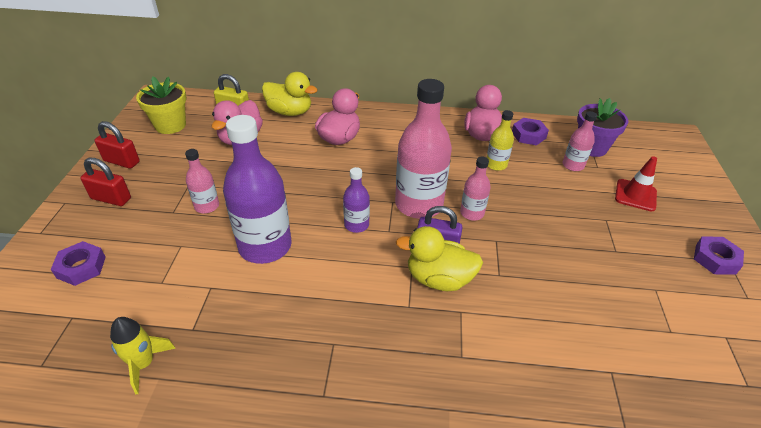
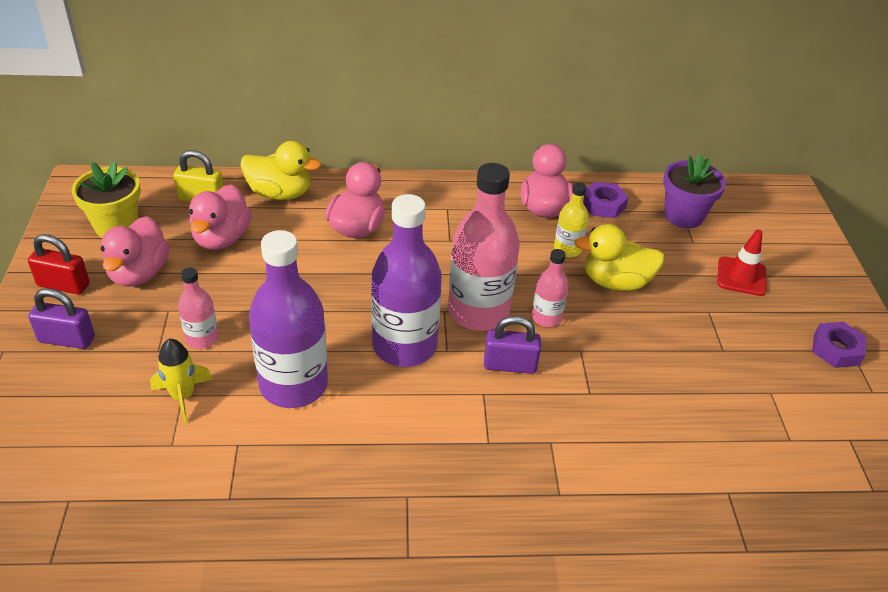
camera: 10 degrees left, 0 degrees up
(81, 267) = (58, 436): purple nut -> none
(111, 198) = (67, 339): red padlock -> purple padlock
(143, 364) = (180, 545): yellow rocket -> yellow rocket (183, 396)
(176, 157) = (139, 273): none -> pink duck
(356, 225) = (404, 346): purple bottle -> purple bottle, size x2.02
(438, 279) = (518, 405): yellow duck -> yellow duck (615, 282)
(573, 165) = (663, 242): pink bottle -> none

